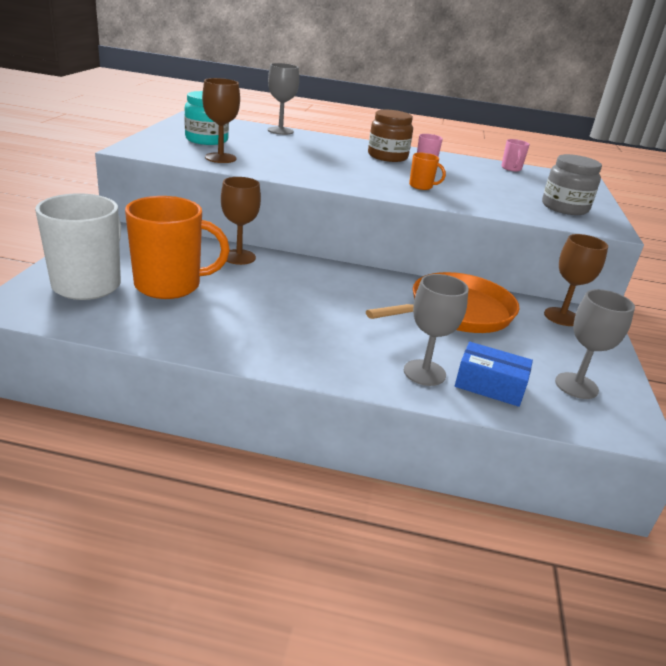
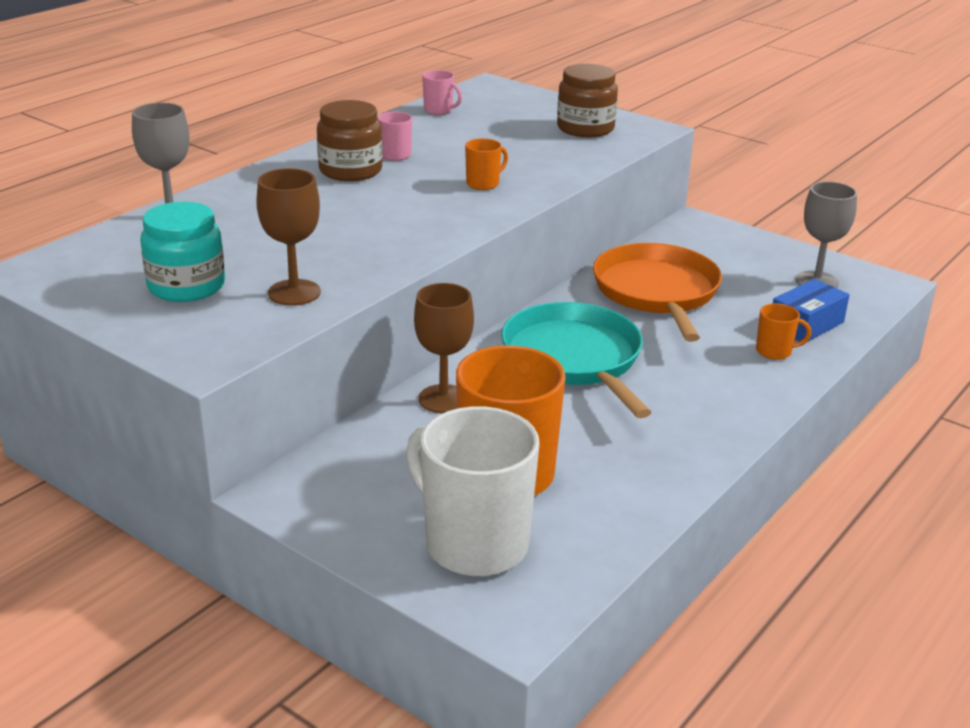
camera: 60 degrees left, 0 degrees up
(326, 291) = (574, 359): none -> turquoise pan
(424, 373) = (775, 351): grey goblet -> orange mug
(561, 317) = (690, 239): brown goblet -> none
(564, 207) = (585, 128): grey jar -> brown jar

